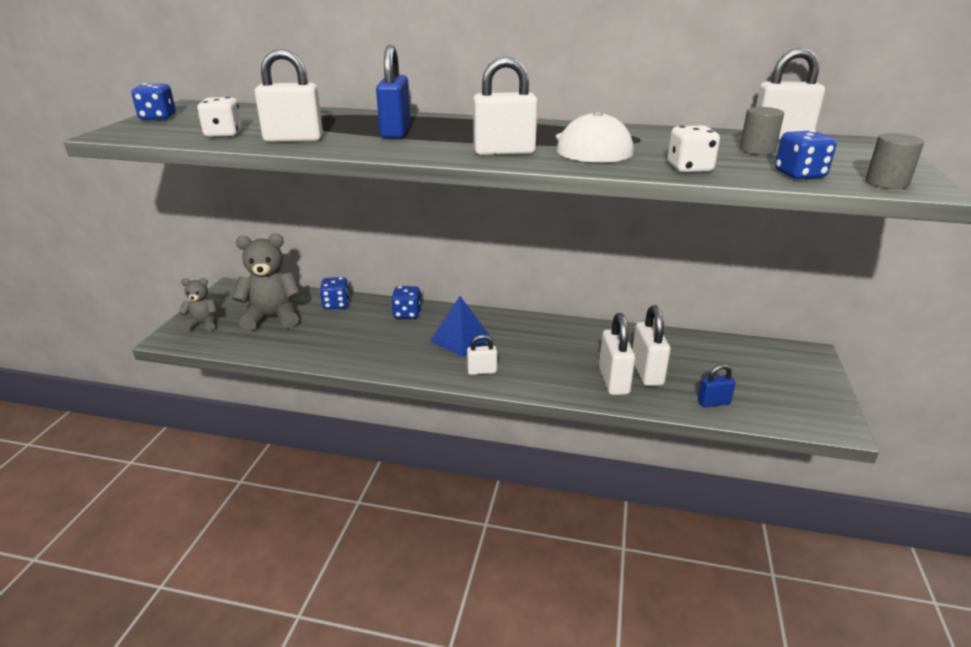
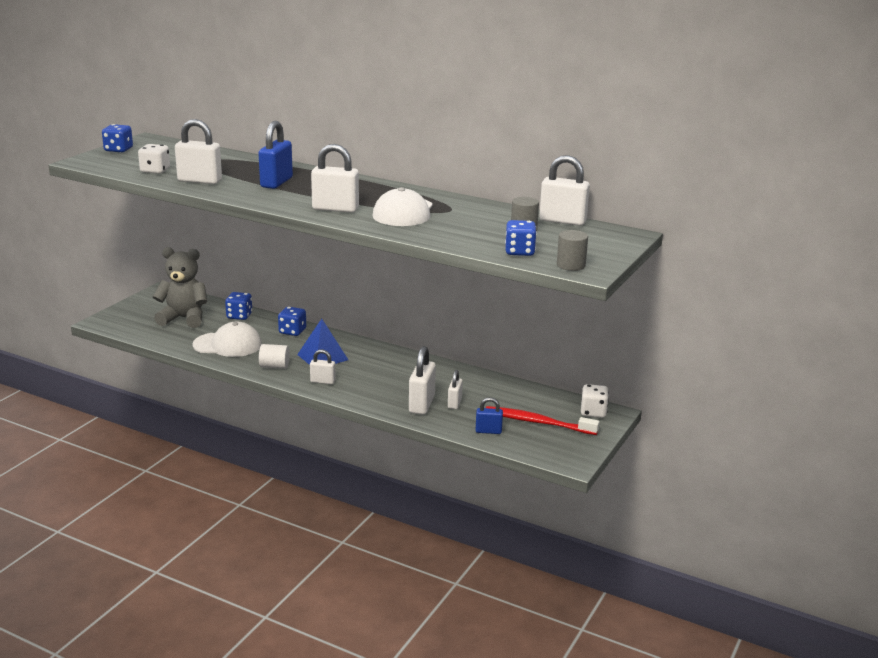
camera: 15 degrees right, 5 degrees down
(203, 324) = (129, 315): grey teddy bear -> none
(342, 342) = (228, 345): none -> white cap
(413, 361) = (274, 366): none -> white cylinder
(647, 372) = (454, 403): white padlock -> white padlock, size x0.58
(689, 168) = (448, 237): white dice -> white dice (593, 412)
(753, 380) = (538, 422): none -> red toothbrush

